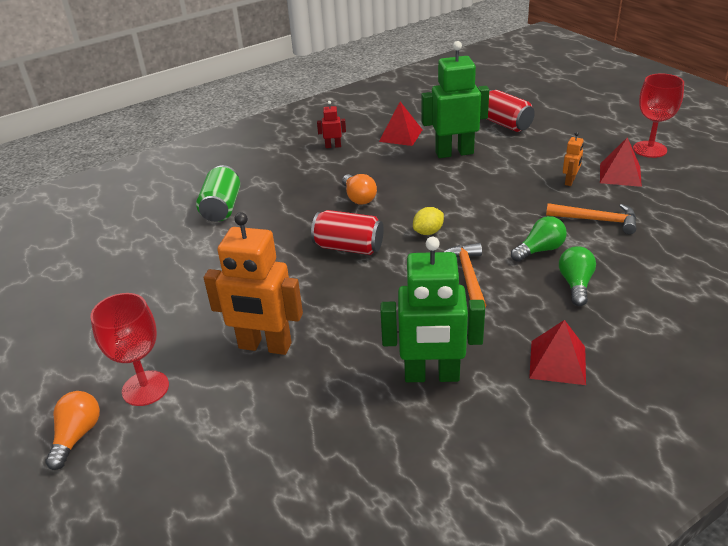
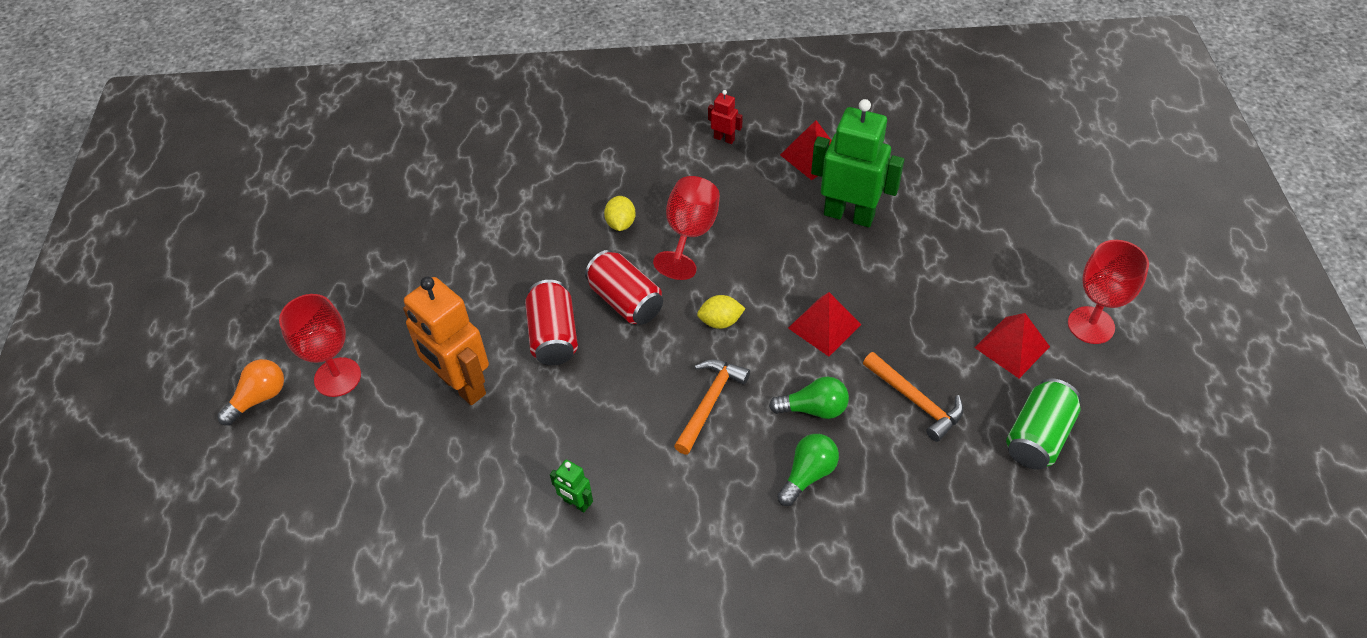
camera: 30 degrees right, 15 degrees up
(222, 208) = (546, 180): green can -> green can (1038, 436)
(303, 210) = (620, 223): none -> yellow lemon
(359, 198) = (689, 234): orange light bulb -> red goblet
(431, 376) = (576, 503): green robot -> green robot, size x0.44
(505, 124) = (951, 195): red can -> red can (553, 336)
(557, 362) = (702, 556): red pyramid -> red pyramid (824, 326)
(570, 181) = (941, 327): orange robot -> none

